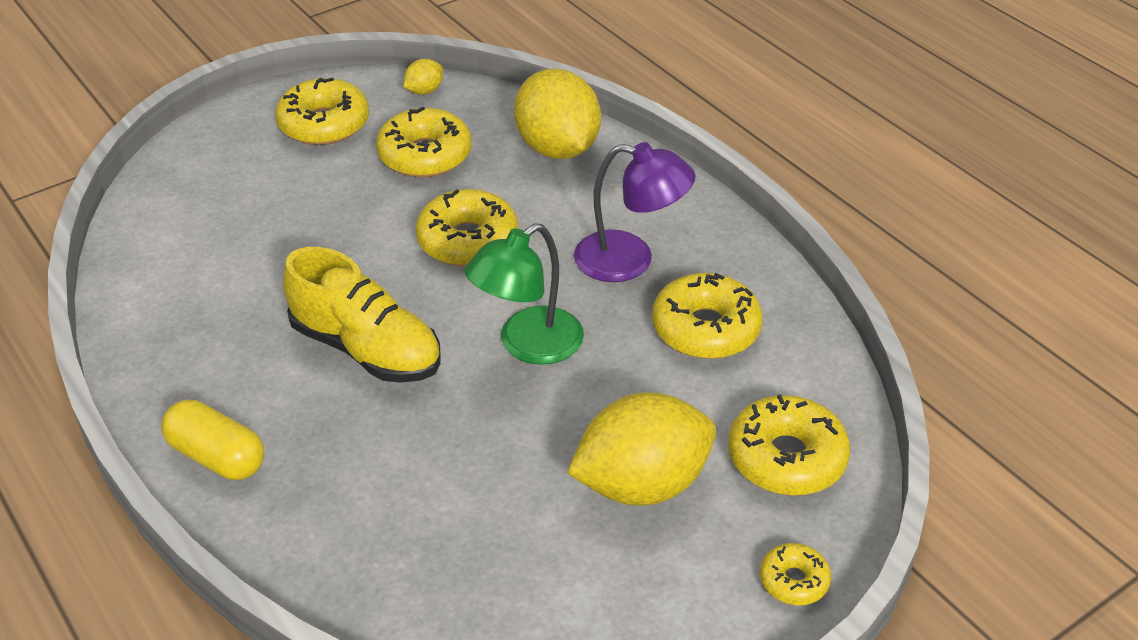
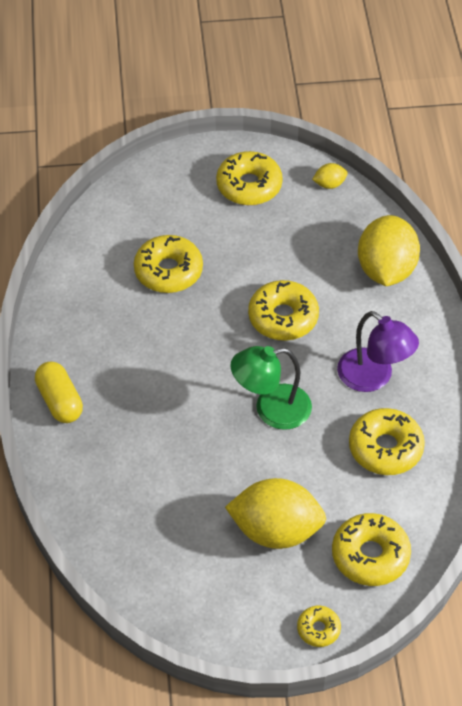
camera: 30 degrees right, 10 degrees up
(366, 349) = (177, 368): yellow shoe -> none
(425, 155) = (297, 239): yellow donut -> yellow donut (168, 271)

